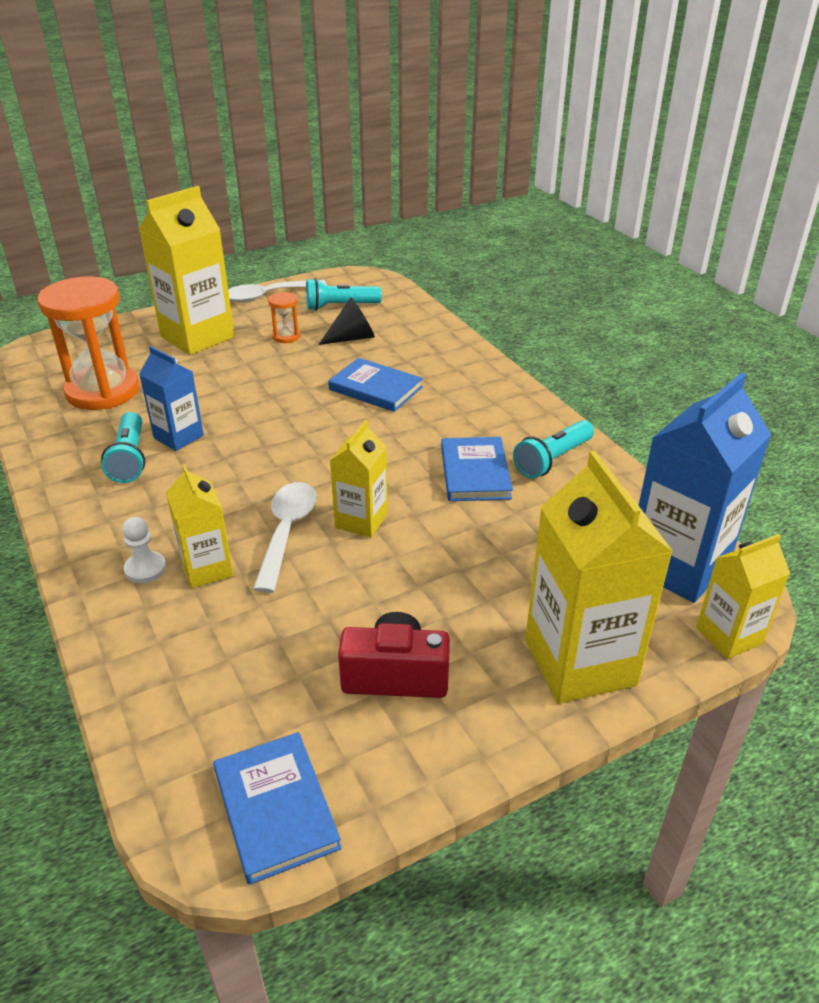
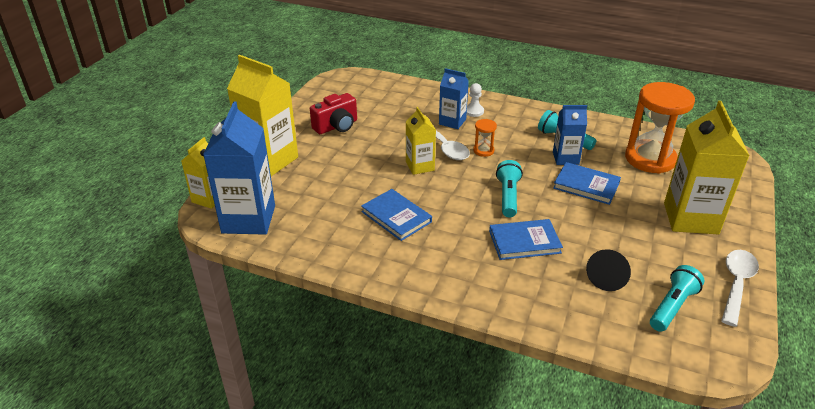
camera: 140 degrees right, 0 degrees up
(207, 568) = (452, 122): yellow carton -> blue carton
(275, 809) = (335, 87): blue book -> blue book (586, 185)
(286, 336) = (646, 251): orange hourglass -> orange hourglass (483, 150)
(552, 460) = (362, 248): turquoise flashlight -> turquoise flashlight (508, 196)

